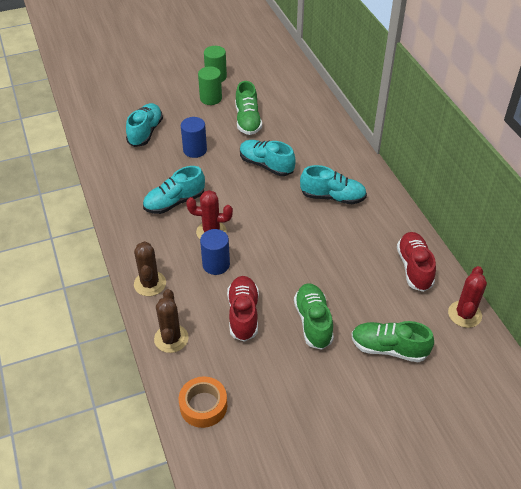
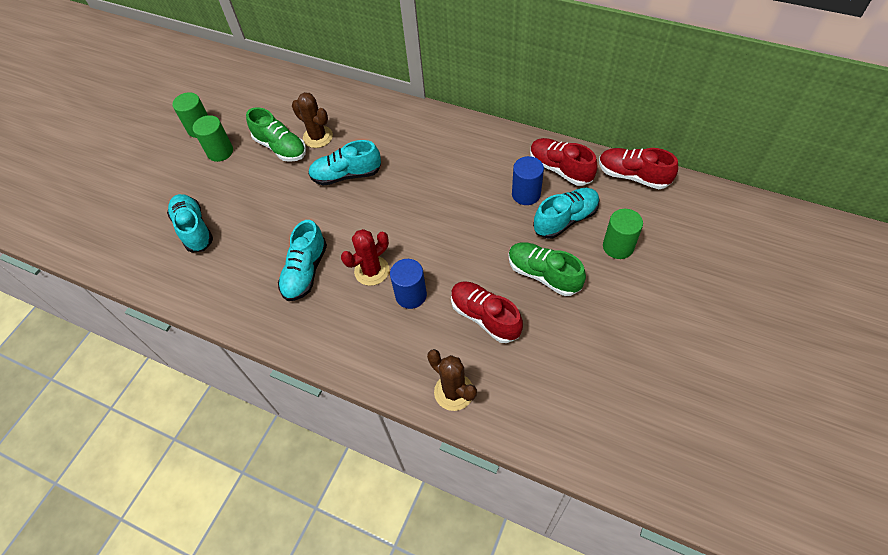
camera: 40 degrees left, 10 degrees up
(150, 284) = (375, 362): brown cactus -> brown cactus (318, 137)
(195, 150) = (264, 210): blue cylinder -> blue cylinder (526, 194)
(203, 406) = (548, 421): orange tape -> none
(332, 197) = (434, 160): turquoise shoe -> turquoise shoe (565, 220)
(389, 348) = (618, 246): green shoe -> green cylinder
(464, 314) = (633, 176): red cactus -> red shoe

